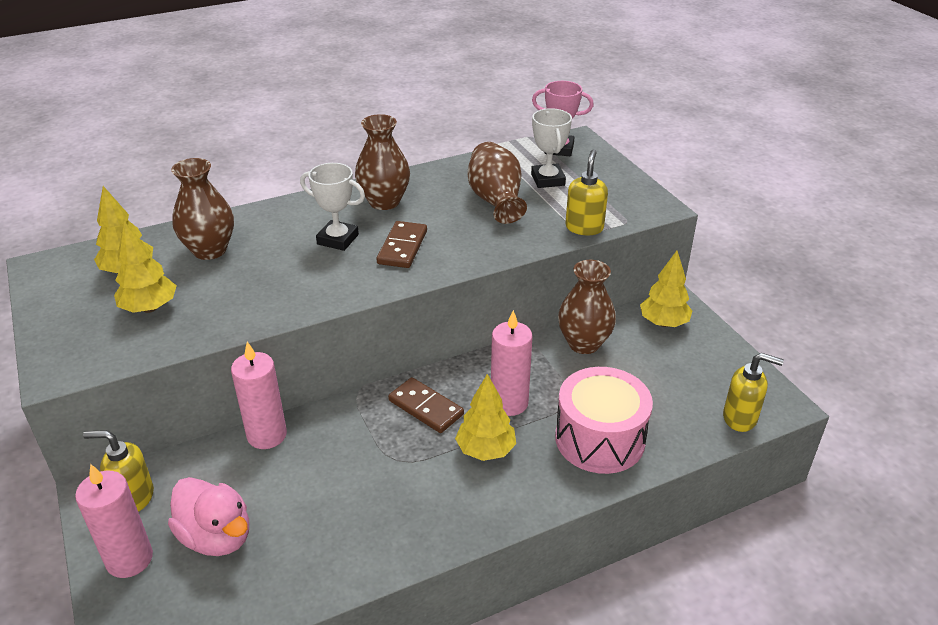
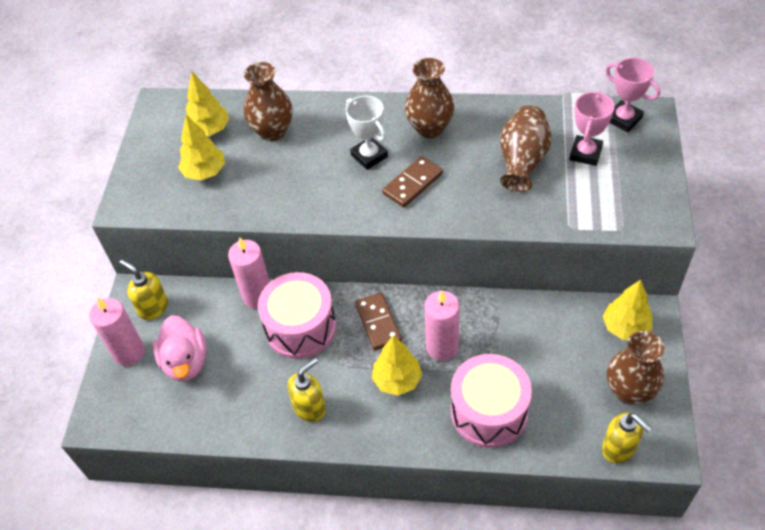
camera: 35 degrees right, 15 degrees up
(340, 445) = (300, 327): none -> pink drum
(547, 180) = (585, 153): white trophy -> pink trophy
(584, 227) = (577, 221): yellow soap dispenser -> yellow soap dispenser (310, 408)
(584, 343) = (540, 318): brown vase -> brown vase (629, 391)

